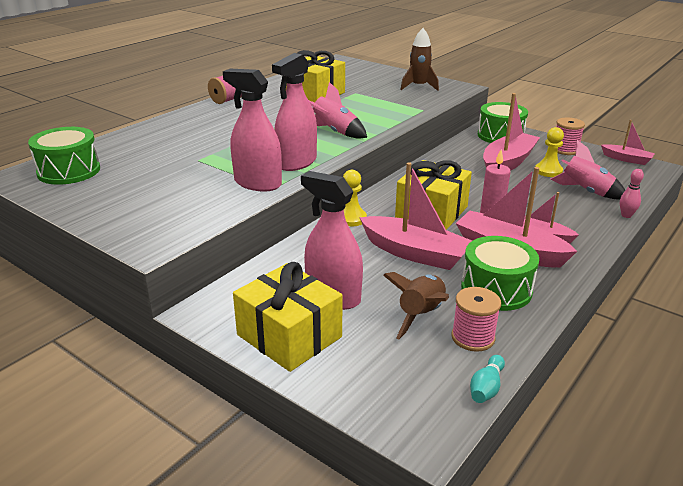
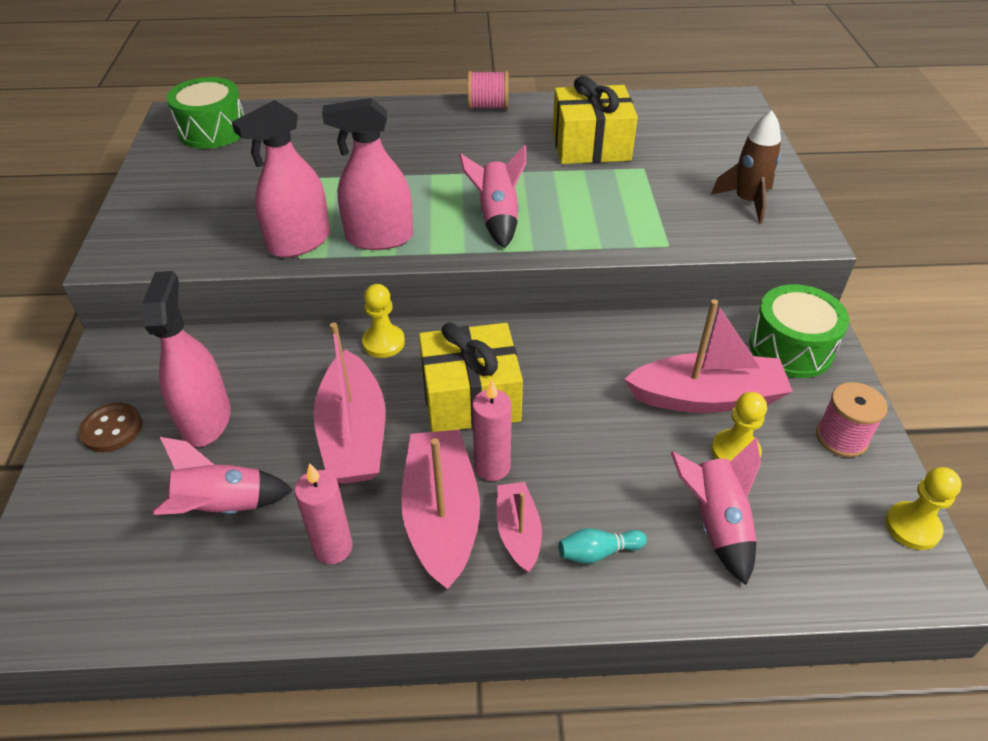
camera: 50 degrees right, 15 degrees up
(257, 183) = (299, 242): pink spray bottle -> pink spray bottle turned 120 degrees counterclockwise
(289, 336) = (112, 429): yellow gift -> brown button
(421, 315) = (223, 507): brown rocket -> pink rocket
(473, 337) = (208, 575): pink spool -> none
(486, 388) = (116, 634): turquoise bowling pin -> turquoise bowling pin (598, 552)
(496, 289) = (333, 548): green drum -> pink candle
(626, 159) = (912, 527): pink boat -> yellow pawn
(626, 215) = (690, 606): pink bowling pin -> none

